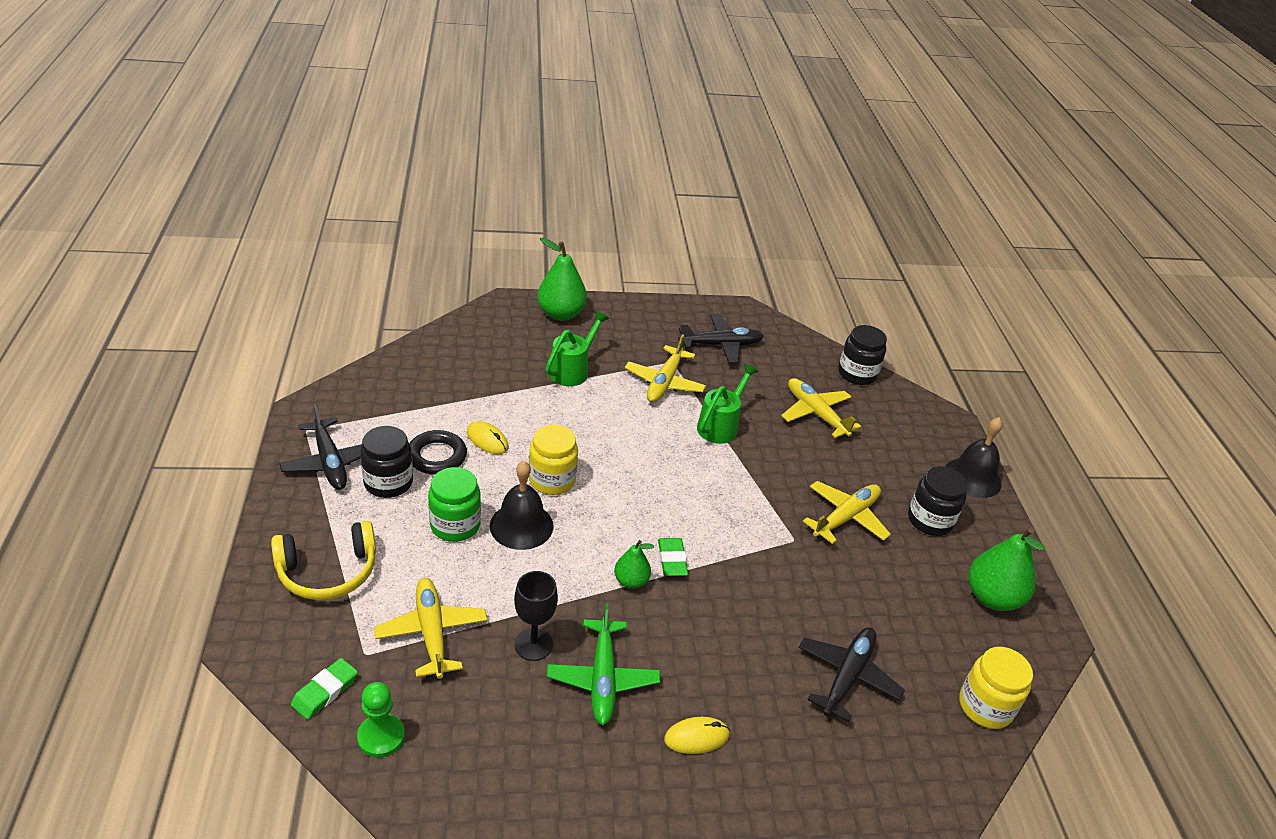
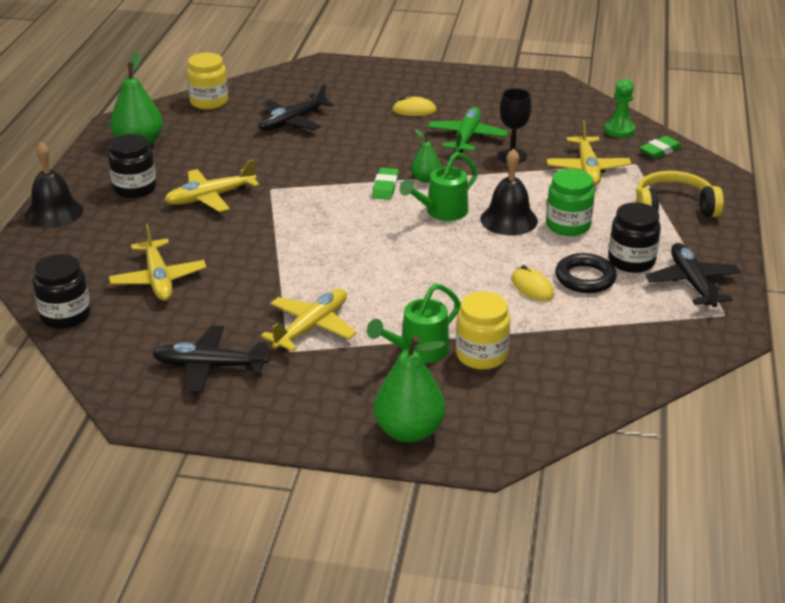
camera: 160 degrees left, 5 degrees down
(552, 480) = (473, 248): yellow jar -> yellow jar (481, 355)
(720, 426) = (275, 277): green watering can -> green watering can (442, 212)

